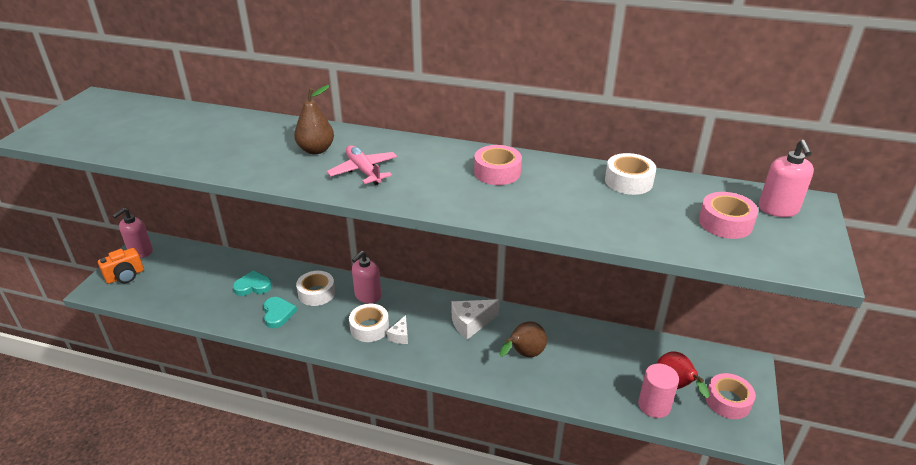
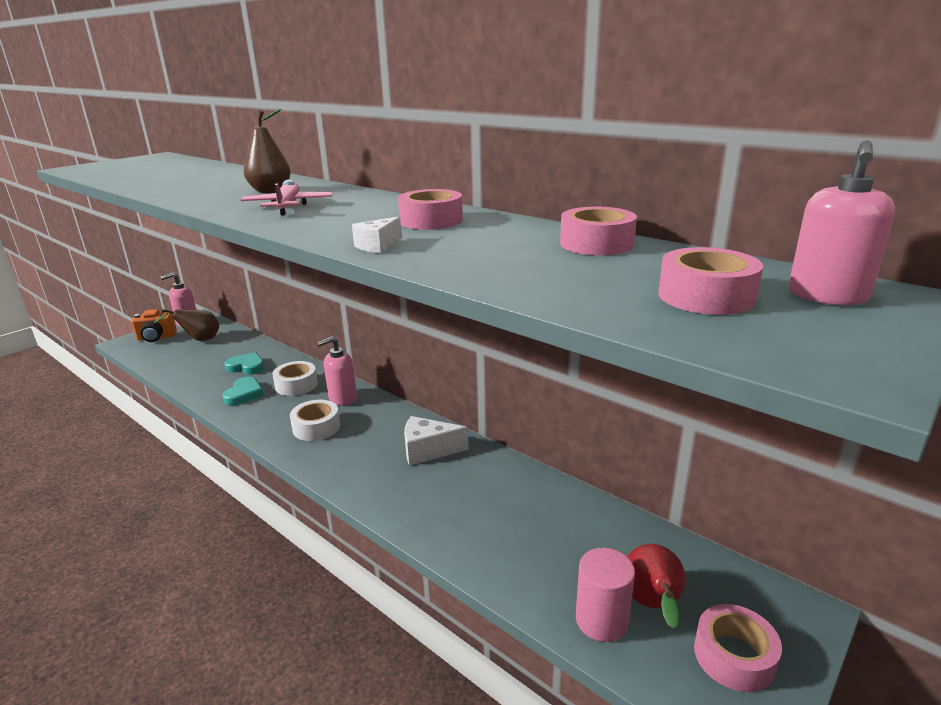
camera: 25 degrees right, 10 degrees down
(400, 336) = (340, 443): white cheese -> white cheese (377, 246)
(524, 354) = (464, 500): brown pear -> brown pear (199, 340)
(628, 181) = (596, 244): white tape -> pink tape

